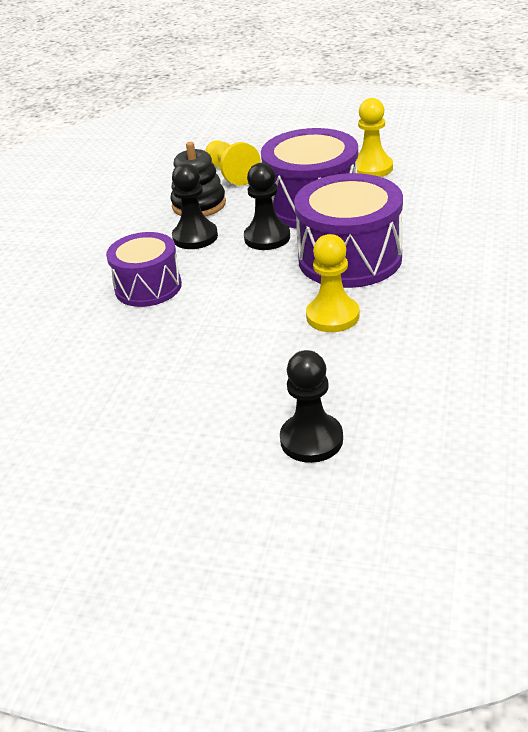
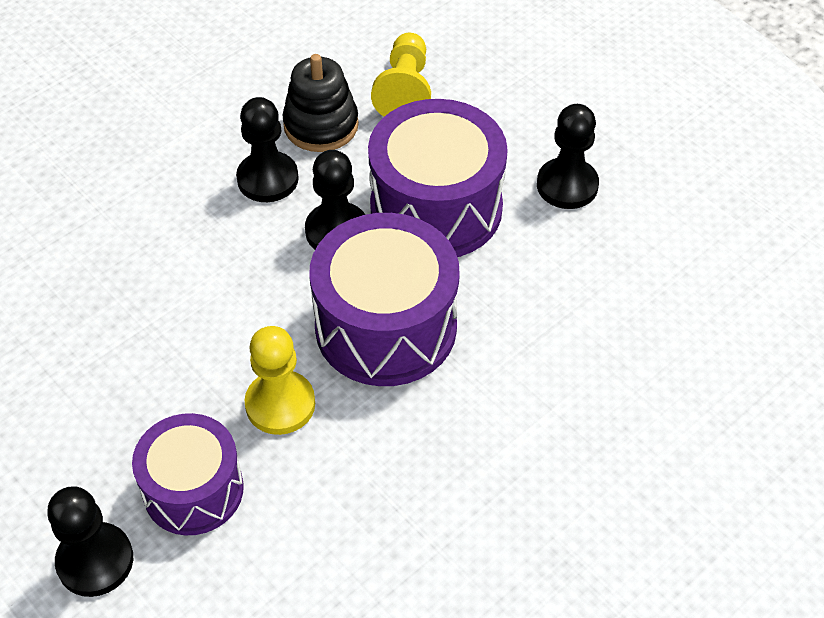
camera: 30 degrees right, 15 degrees up
(148, 287) = (153, 229): purple drum -> purple drum (193, 490)
(372, 168) = (567, 185): yellow pawn -> black pawn

